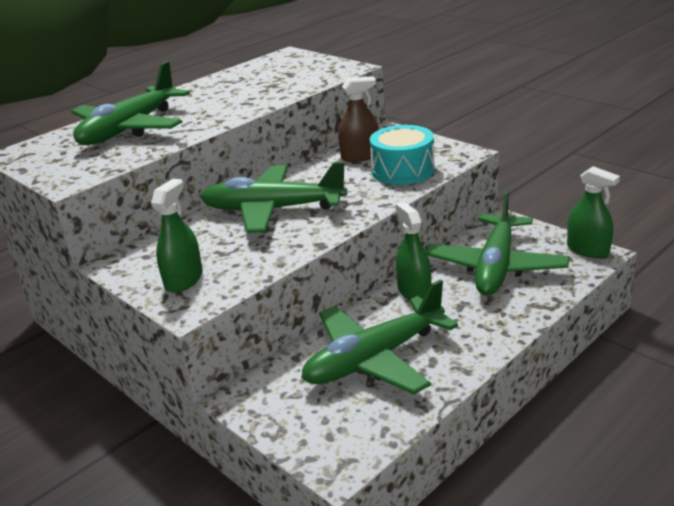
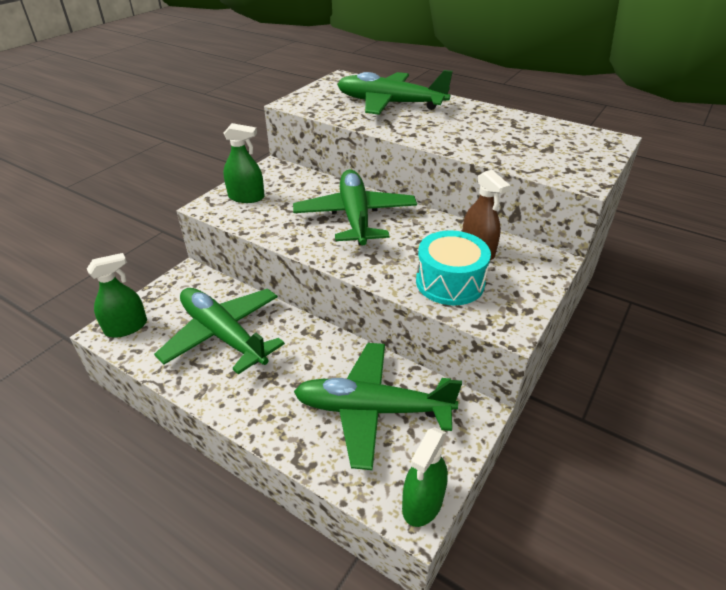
camera: 75 degrees right, 10 degrees up
(414, 291) = (322, 349): green spray bottle -> green spray bottle (126, 327)

